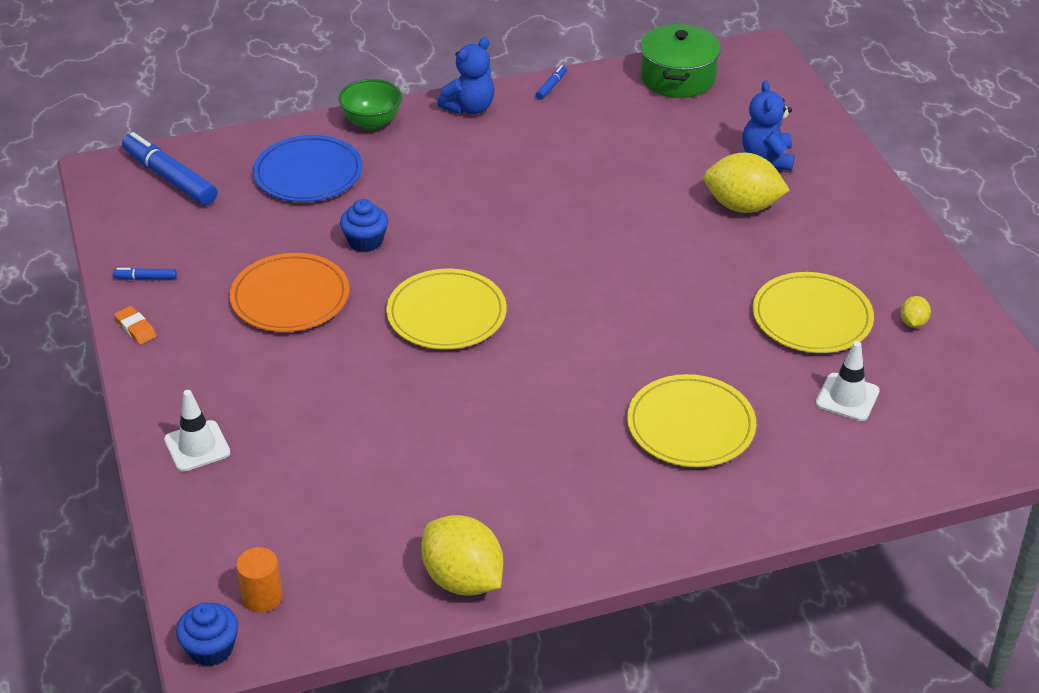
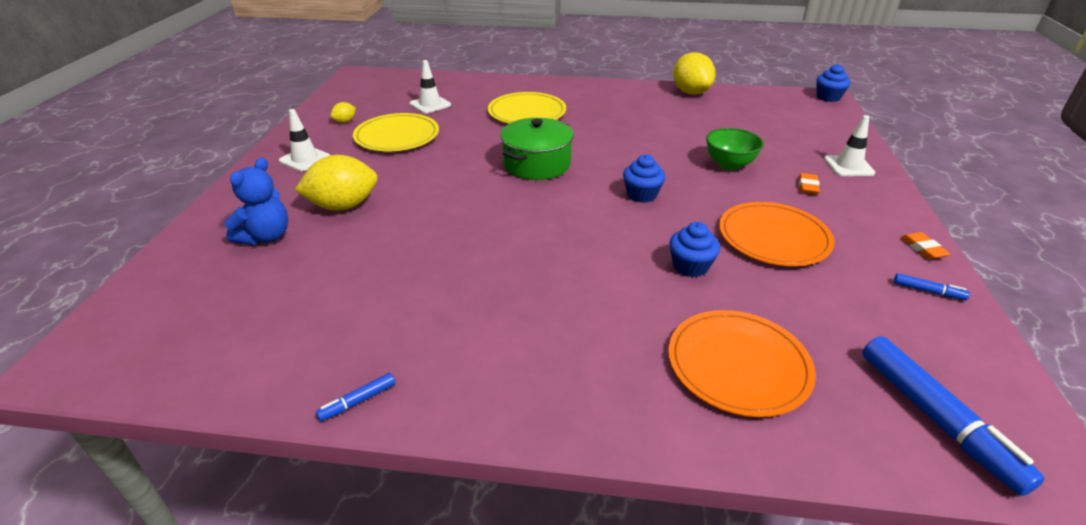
camera: 155 degrees left, 5 degrees down
(253, 388) = (808, 186): none -> orange eraser
(262, 597) = (800, 106): orange cylinder -> none
(308, 173) = (738, 365): blue plate -> orange plate
(372, 122) = (631, 423): green bowl -> green bowl (729, 165)
(446, 314) = (641, 195): yellow plate -> blue cupcake
(469, 108) = (487, 402): blue teddy bear -> none
(678, 77) = (205, 358): green pot -> green pot (537, 164)
(742, 206) = (343, 206): yellow lemon -> yellow lemon turned 60 degrees counterclockwise
(867, 248) = (305, 159): none -> white traffic cone

